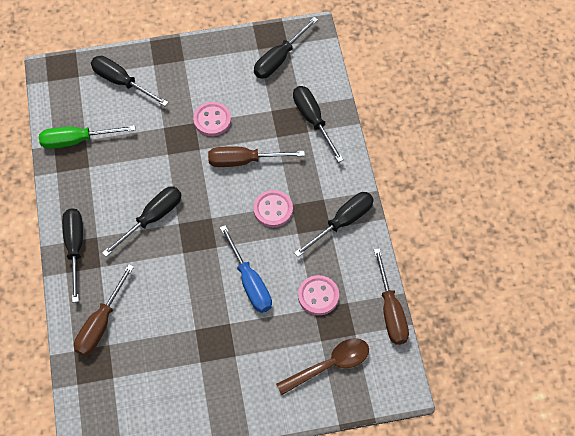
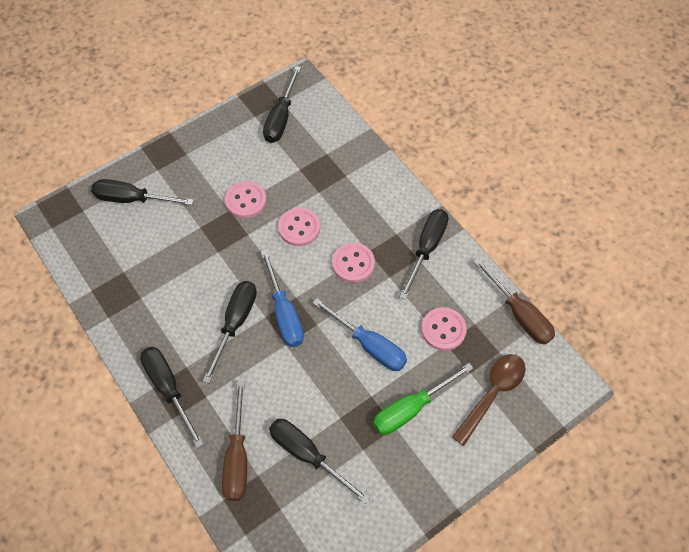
camera: 25 degrees left, 0 degrees up
(77, 140) = (114, 276): green screwdriver -> green screwdriver (411, 408)
(195, 226) = (284, 313): none -> blue screwdriver
(244, 161) = (299, 228): brown screwdriver -> pink button
(313, 120) = (345, 163): black screwdriver -> black screwdriver (307, 455)

